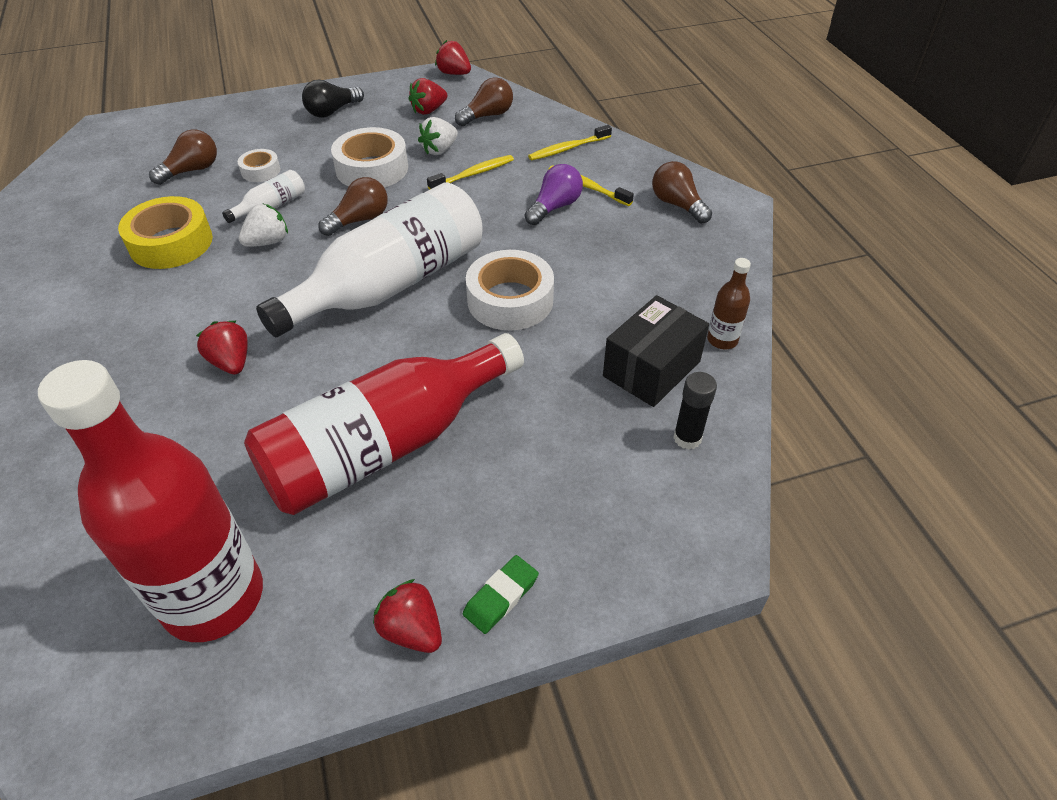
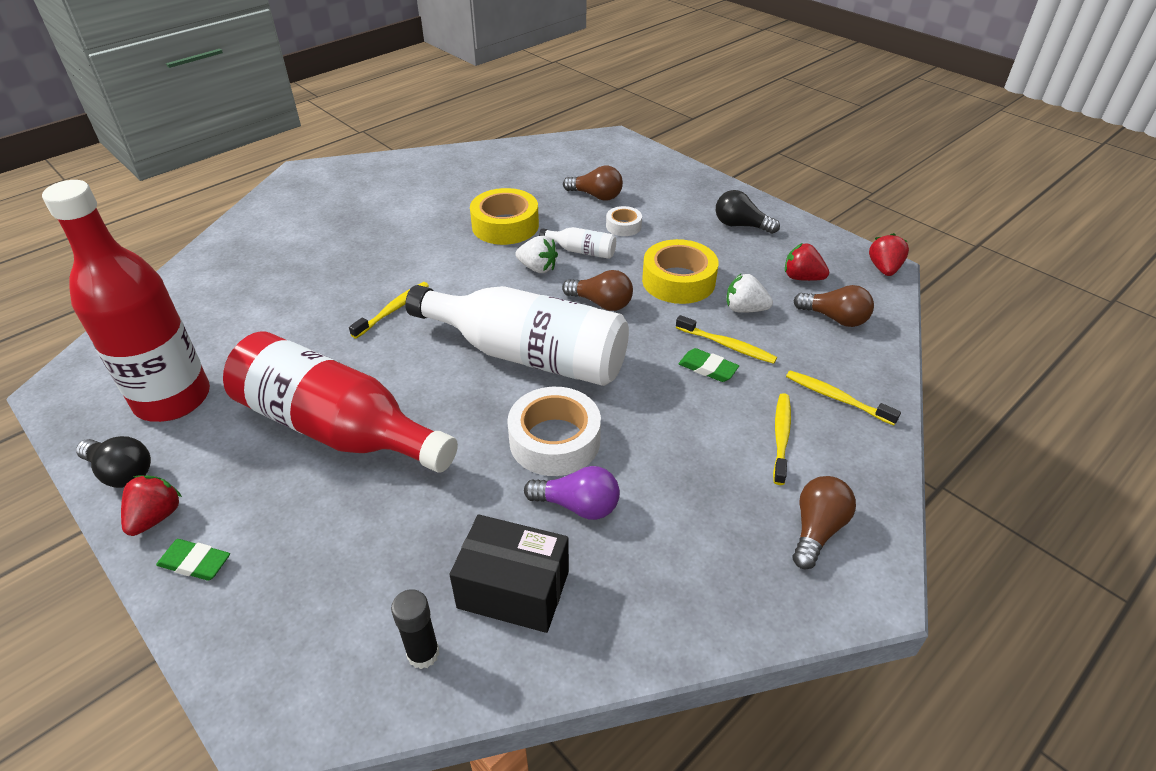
camera: 65 degrees right, 5 degrees down
(231, 362) = (393, 310): red strawberry -> yellow toothbrush
(312, 664) = (122, 472): none -> black light bulb
(372, 169) = (678, 281): white tape -> yellow tape
(491, 193) = (708, 368): none -> green eraser
(555, 207) = (723, 423): purple light bulb -> purple light bulb (578, 506)
(722, 340) = (594, 646): brown bottle -> none

